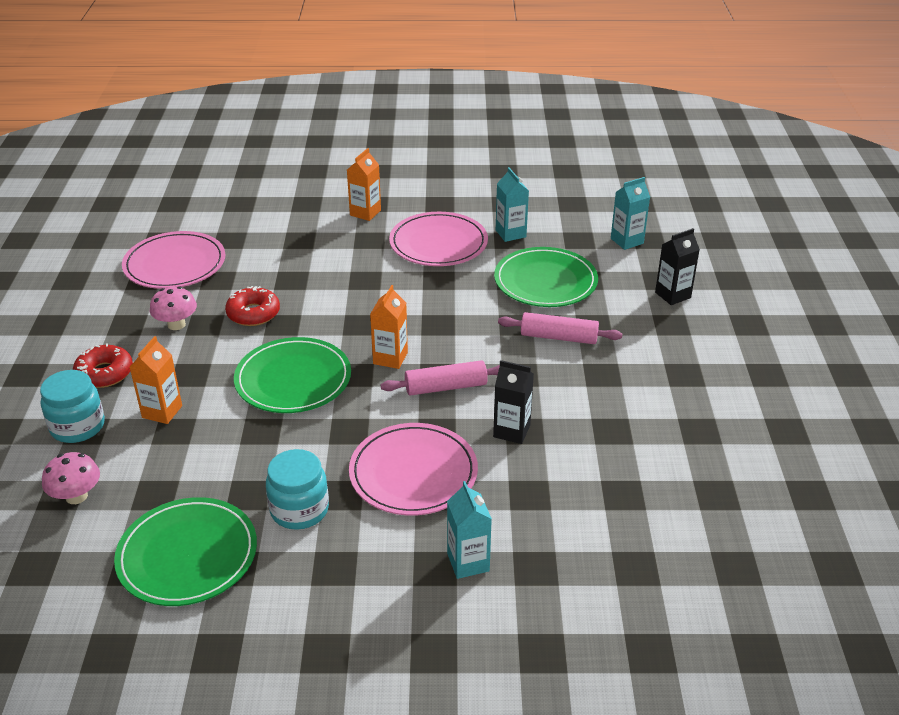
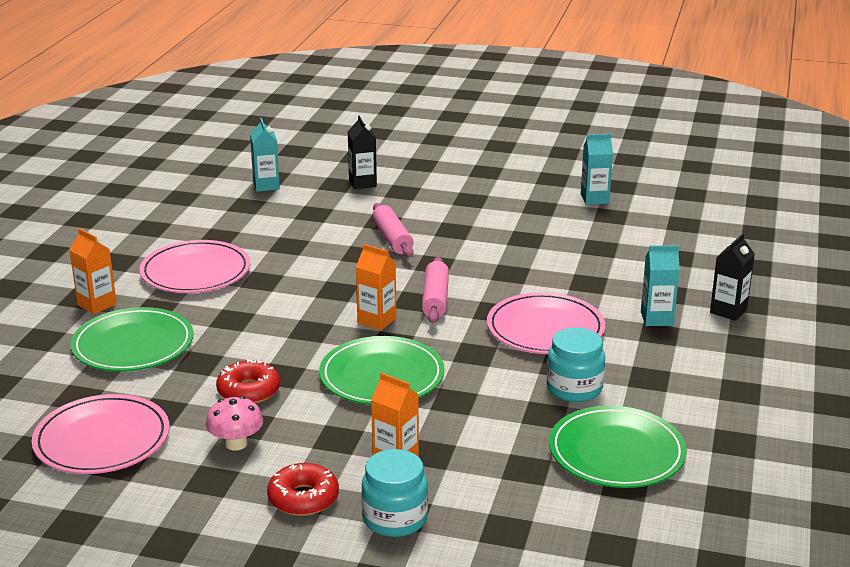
camera: 75 degrees left, 10 degrees down
(76, 496) = (512, 519): pink mushroom -> none
(510, 233) = (208, 234): turquoise carton -> turquoise carton (594, 199)
(511, 431) = (509, 278): black carton -> black carton (728, 311)
(545, 281) = (303, 231): green plate -> green plate (133, 345)
(559, 337) = (392, 239): pink rolling pin -> pink rolling pin turned 45 degrees counterclockwise

